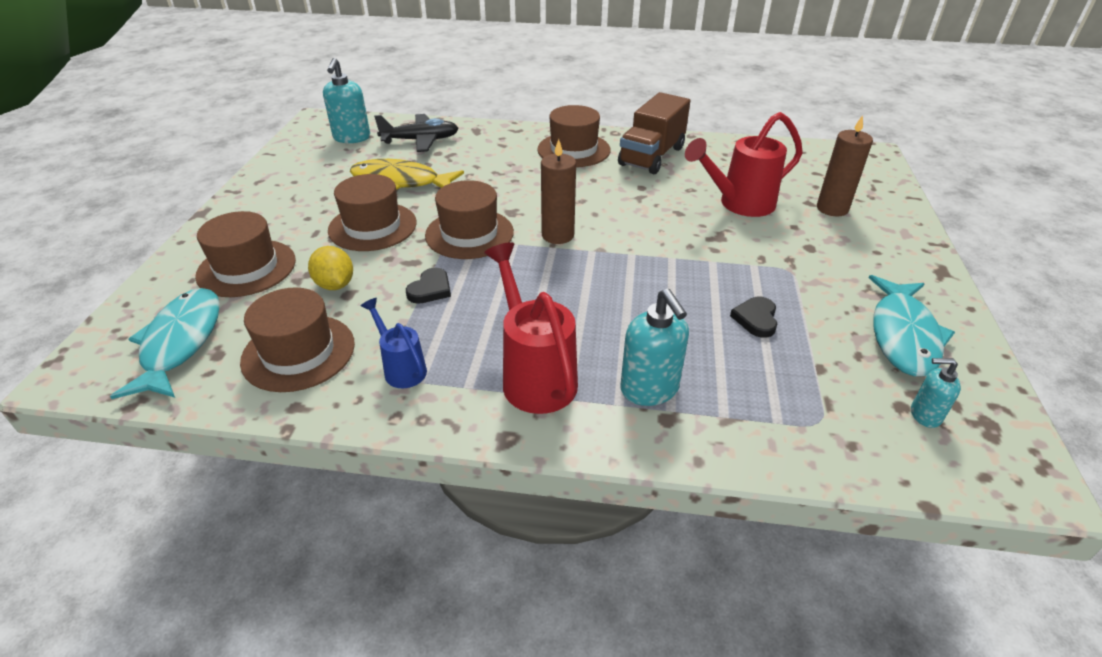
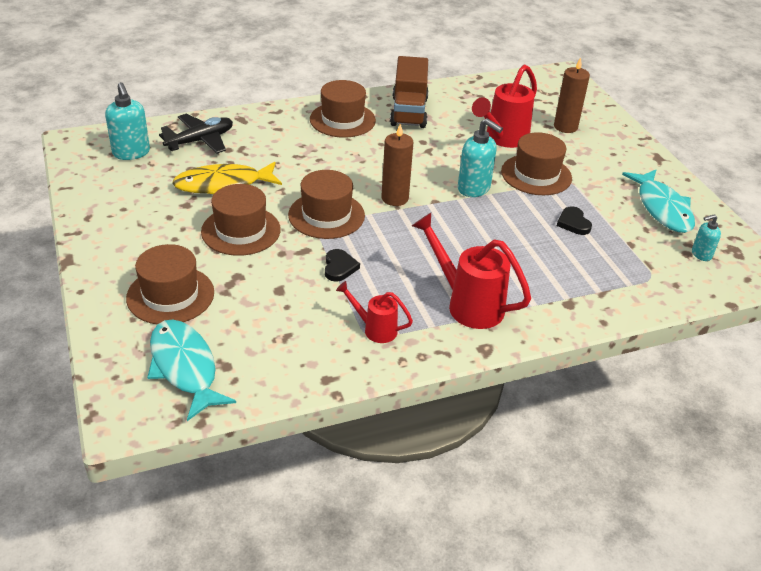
camera: 30 degrees left, 0 degrees up
(298, 352) = (288, 343): brown hat -> brown hat (536, 175)
(335, 285) = (261, 286): yellow lemon -> none
(401, 368) = (374, 329): blue watering can -> red watering can
(649, 389) = (545, 289): turquoise soap dispenser -> turquoise soap dispenser (474, 188)

